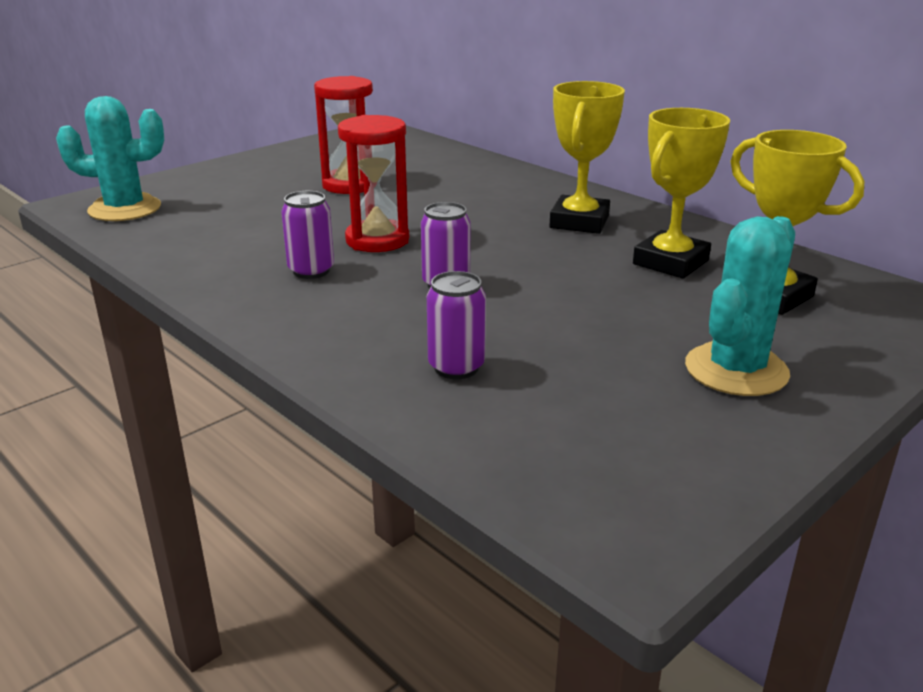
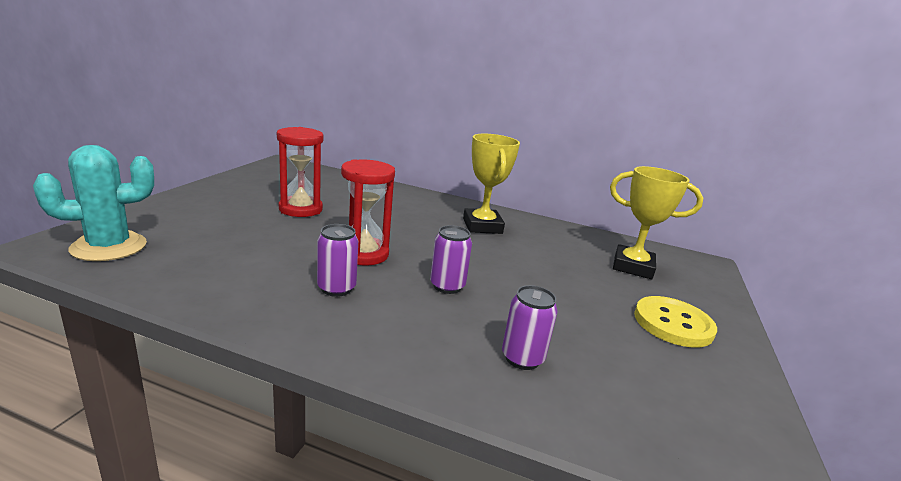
camera: 30 degrees left, 5 degrees down
(670, 262) = (561, 250): yellow trophy -> none
(736, 370) = (673, 324): turquoise cactus -> yellow button

